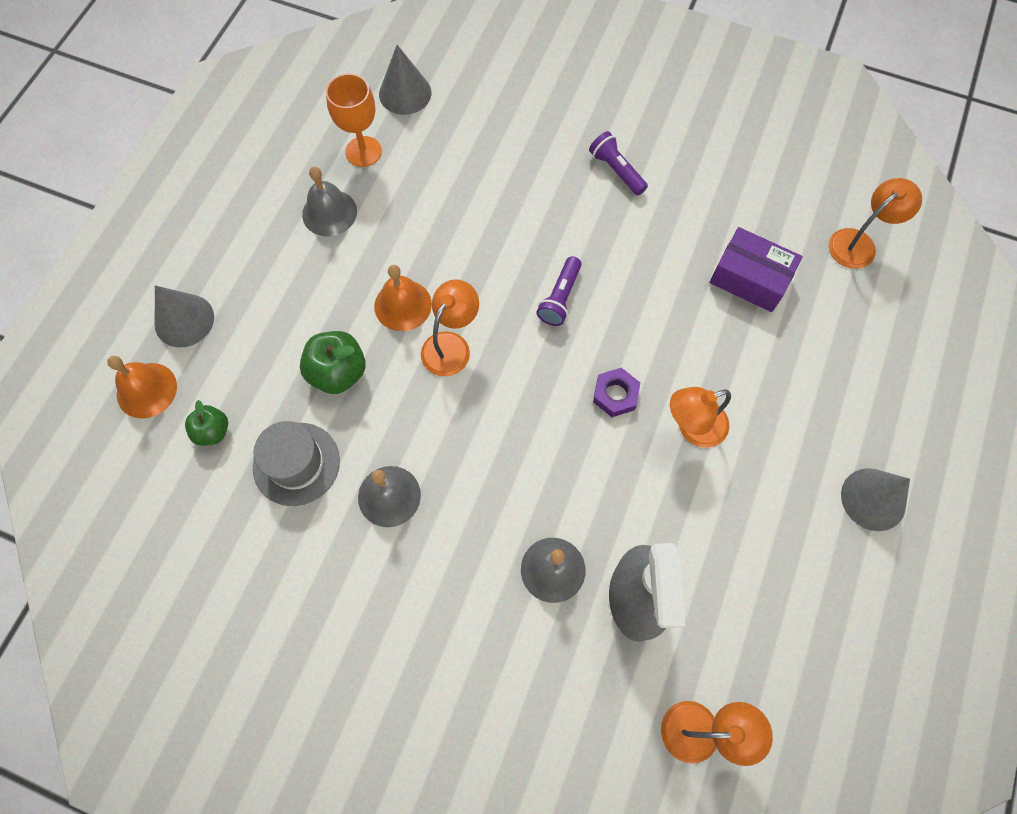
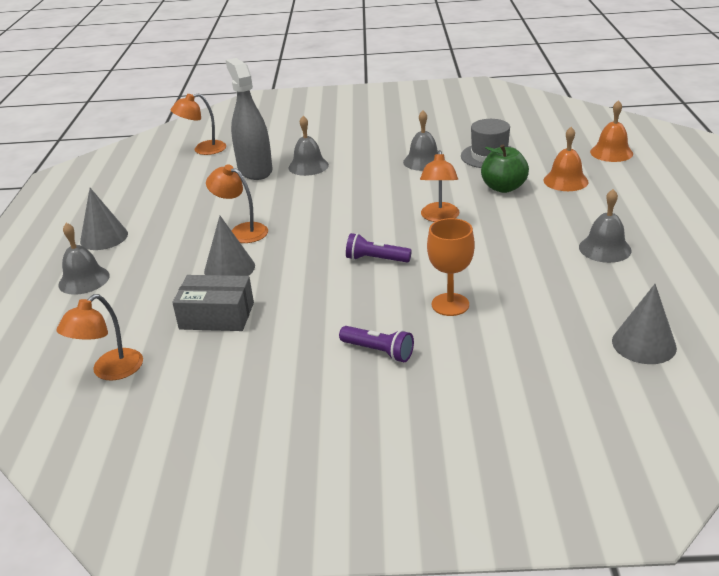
camera: 160 degrees right, 35 degrees down
(184, 320) = (631, 178): grey cone -> grey cone (229, 268)
(213, 431) = (551, 152): green apple -> none
(363, 151) = (626, 290): orange goblet -> orange goblet (450, 304)
(403, 305) = (492, 223): orange bell -> orange bell (565, 181)
(560, 298) = (376, 259): purple flashlight -> purple flashlight turned 75 degrees counterclockwise
(615, 395) = (304, 229): purple nut -> none
(692, 428) = (241, 231): orange lamp -> orange lamp turned 105 degrees counterclockwise
(750, 278) = (217, 316): purple box -> grey box
(894, 408) = (84, 280): none -> grey bell

